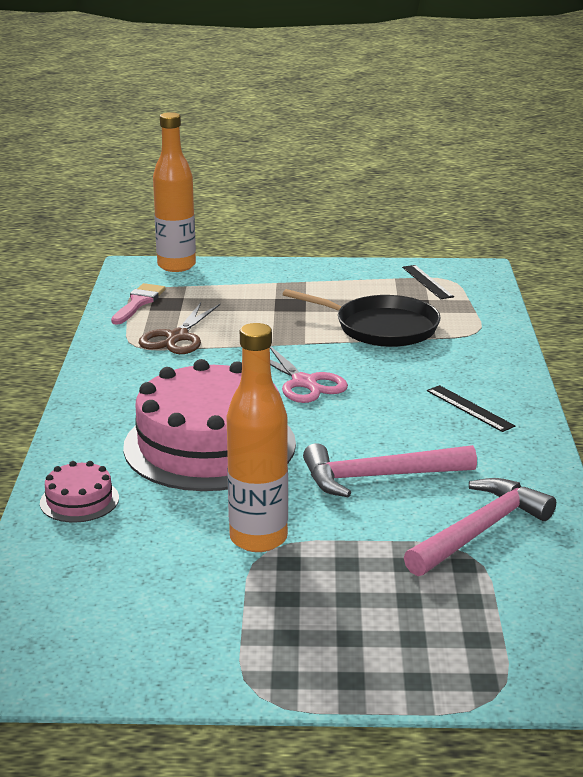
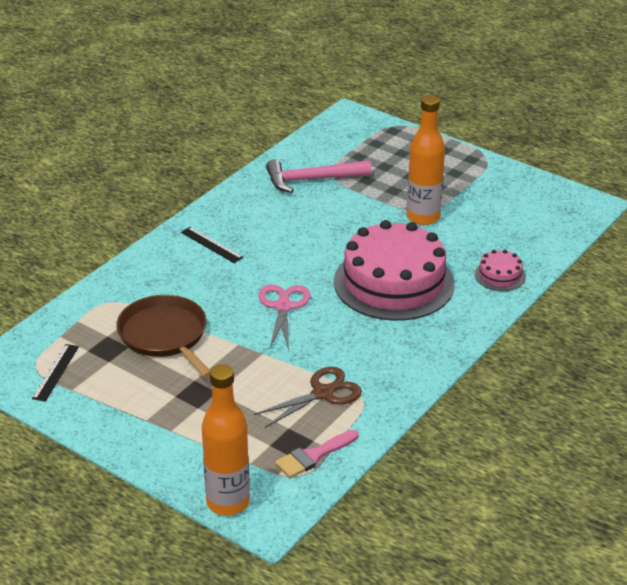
camera: 145 degrees left, 10 degrees up
(379, 477) = (322, 224): pink hammer -> none
(381, 327) = (165, 335): black pan -> brown pan
(469, 408) = (211, 245): black ruler -> black ruler turned 45 degrees counterclockwise

